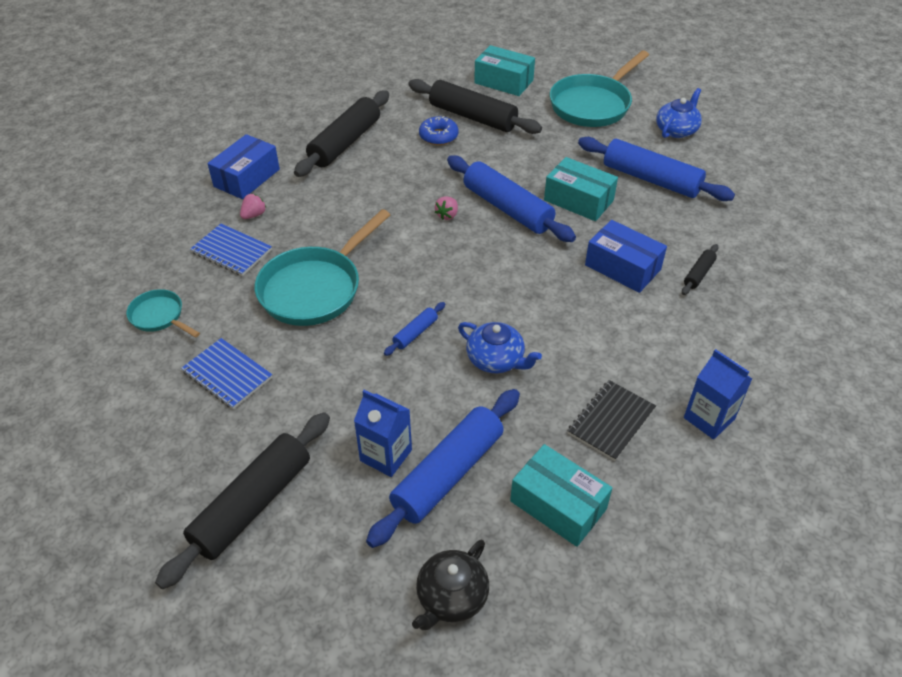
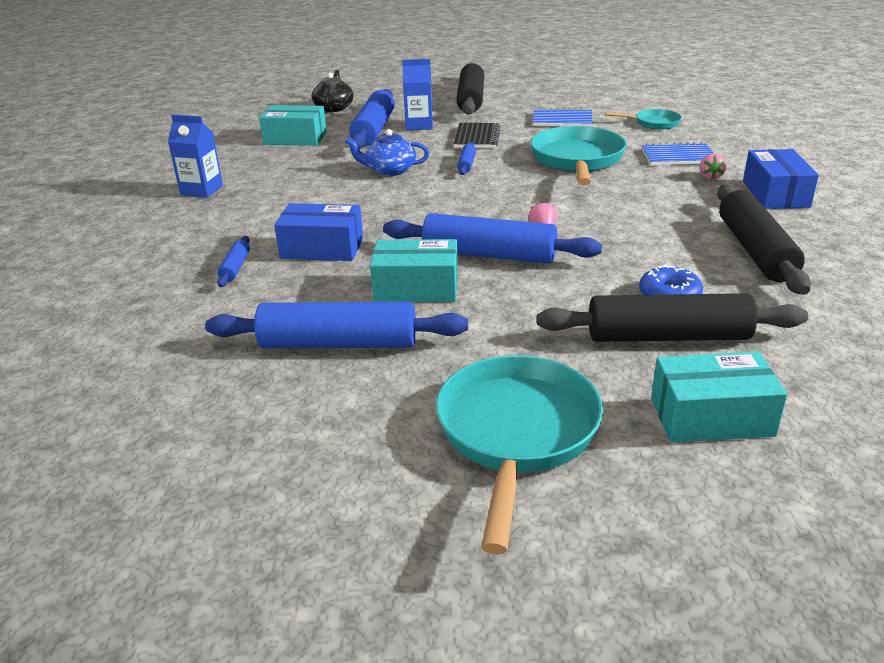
camera: 150 degrees right, 15 degrees down
(611, 421) = (279, 170): black notebook -> black notebook (477, 137)
(676, 130) = (337, 441): blue teapot -> none
(698, 274) = (235, 267): black rolling pin -> blue rolling pin

